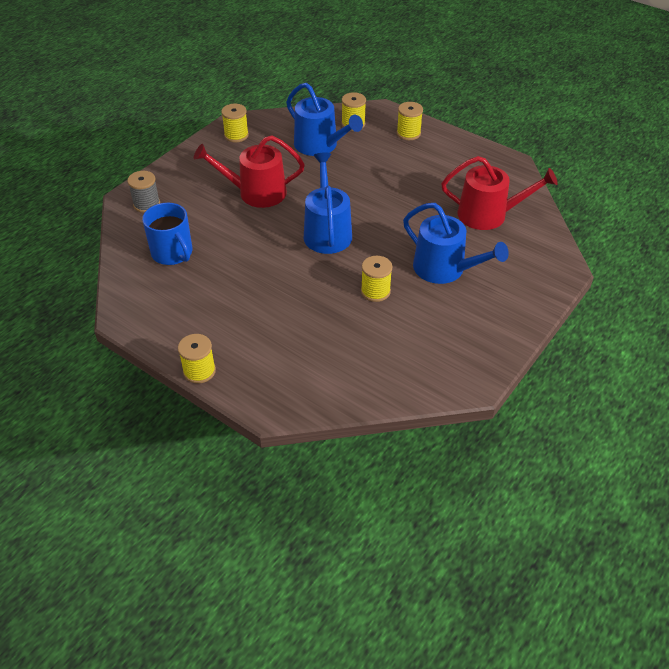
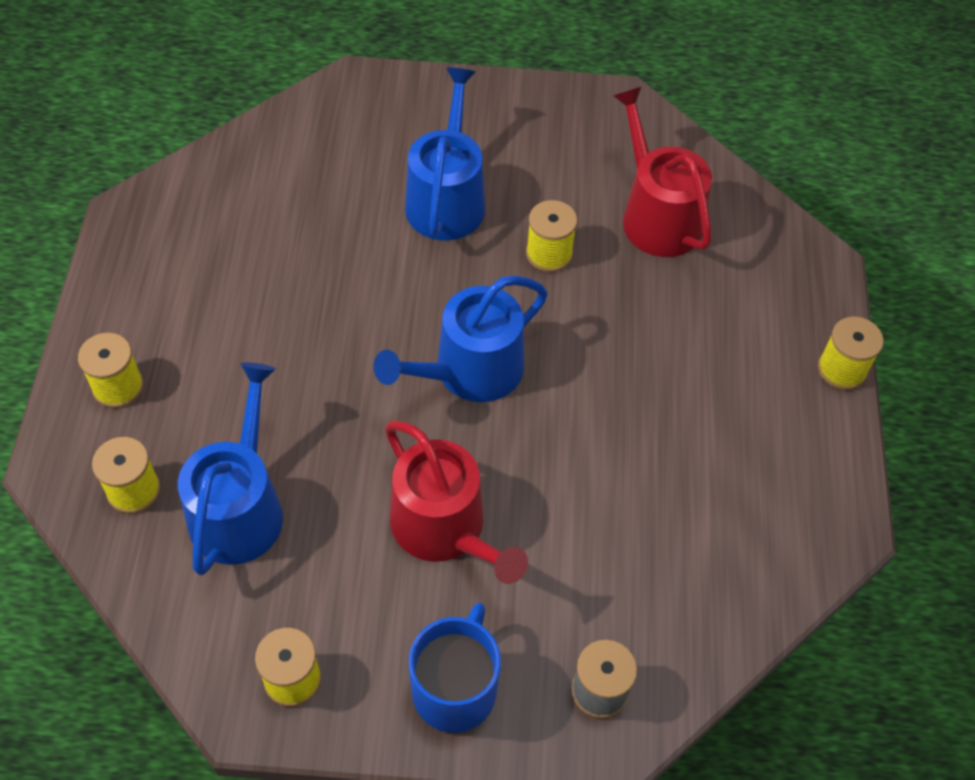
camera: 125 degrees left, 10 degrees up
(172, 253) = (677, 556): blue mug -> blue mug (455, 689)
(488, 215) = (289, 195): red watering can -> red watering can (657, 216)

